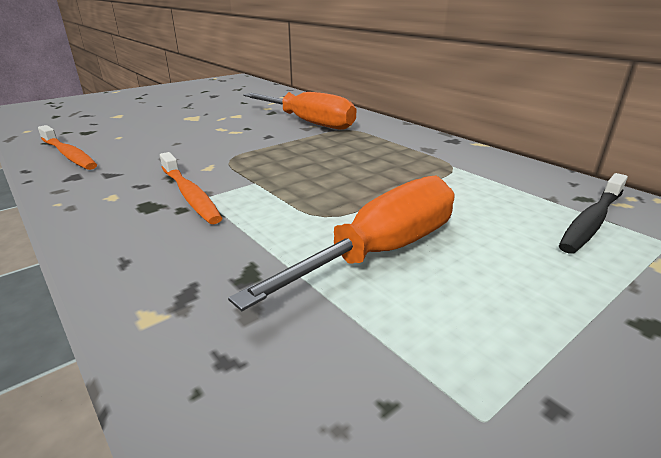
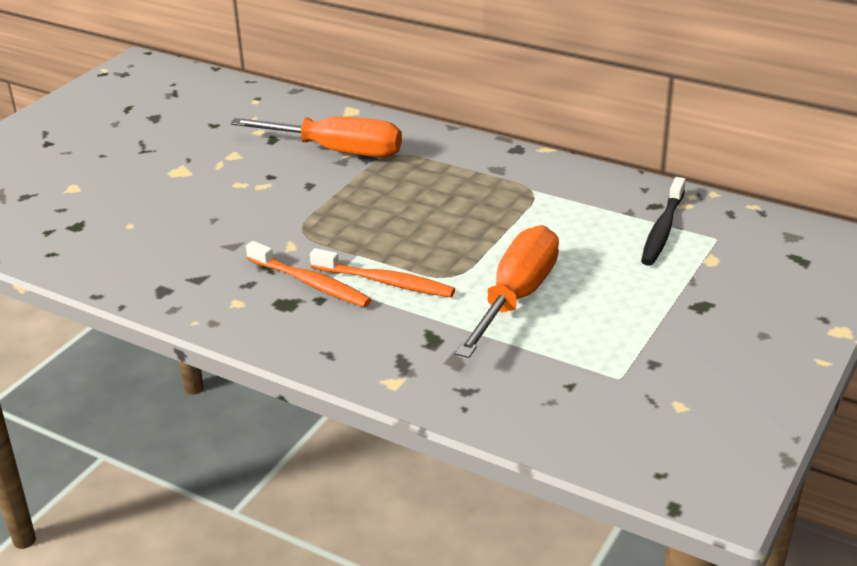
camera: 20 degrees left, 5 degrees up
(69, 154) = (112, 264): orange toothbrush -> orange toothbrush (385, 282)

